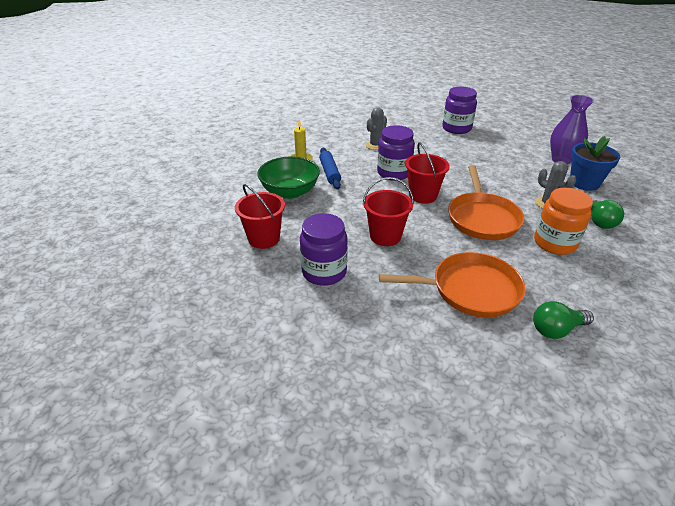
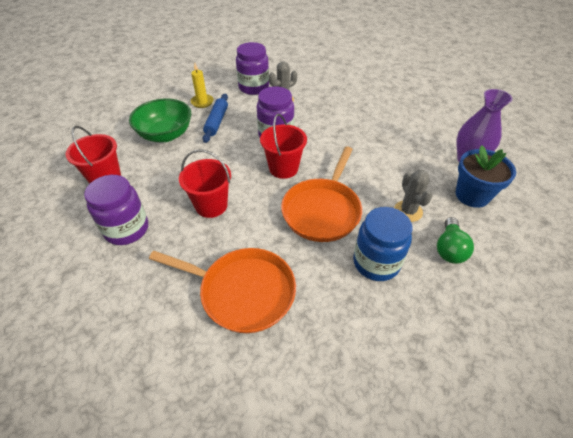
camera: 20 degrees right, 10 degrees up
(456, 128) = (380, 97): purple jar -> purple jar (254, 87)
(554, 243) = (376, 262): orange jar -> blue jar
(556, 329) = (292, 370): green light bulb -> none

